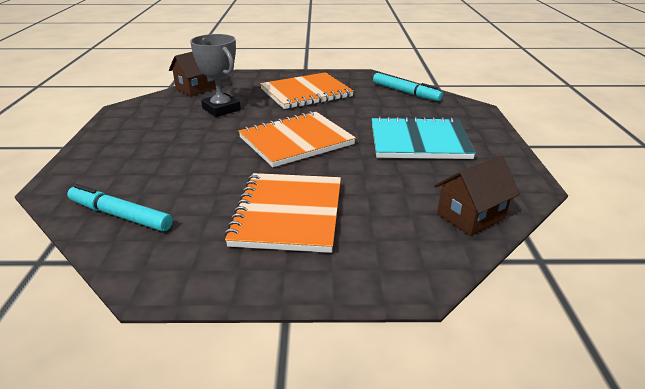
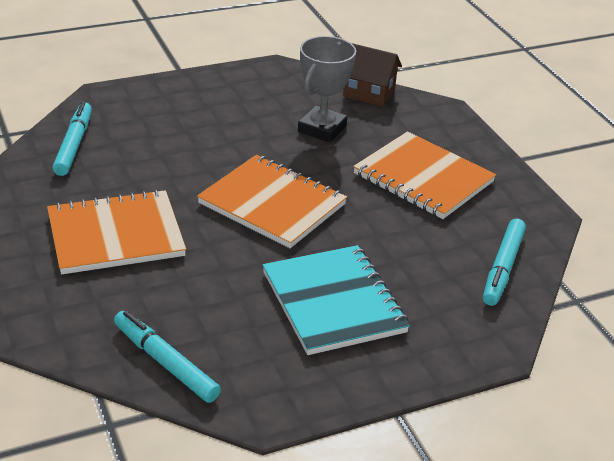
camera: 65 degrees right, 5 degrees up
(471, 216) = (165, 363): brown house -> turquoise marker

